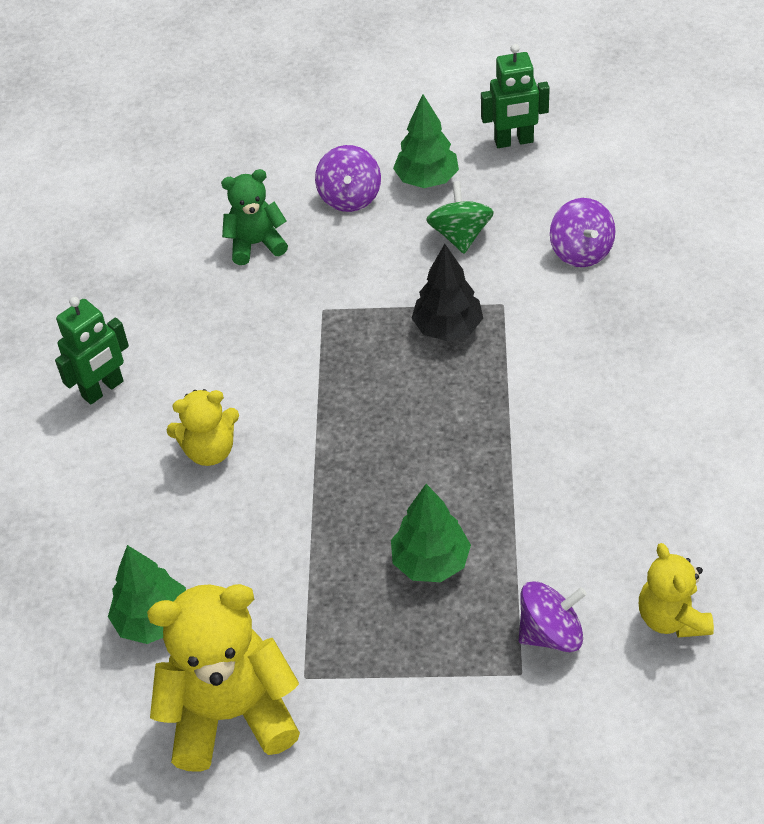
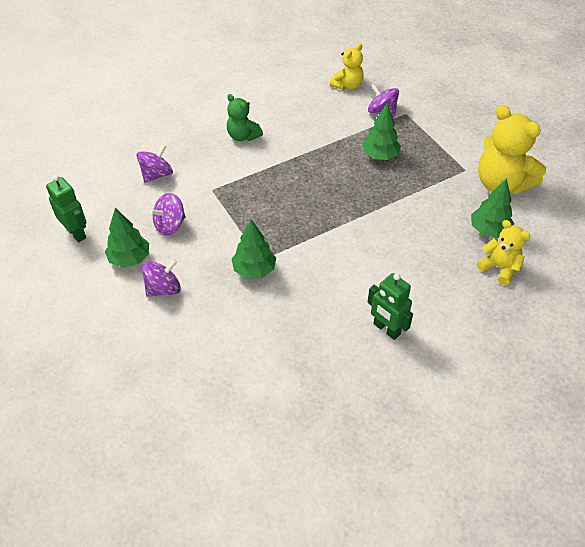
camera: 125 degrees left, 0 degrees up
(103, 389) = (386, 329): green robot -> green robot turned 150 degrees counterclockwise
(209, 450) = (386, 259): yellow teddy bear -> yellow teddy bear (499, 268)
(256, 244) = (229, 316): green teddy bear -> green teddy bear (243, 136)
(310, 294) = (254, 270): none -> green tree
(447, 328) = (242, 203): black tree -> none
(460, 235) = (170, 225): green spinning top -> purple spinning top

